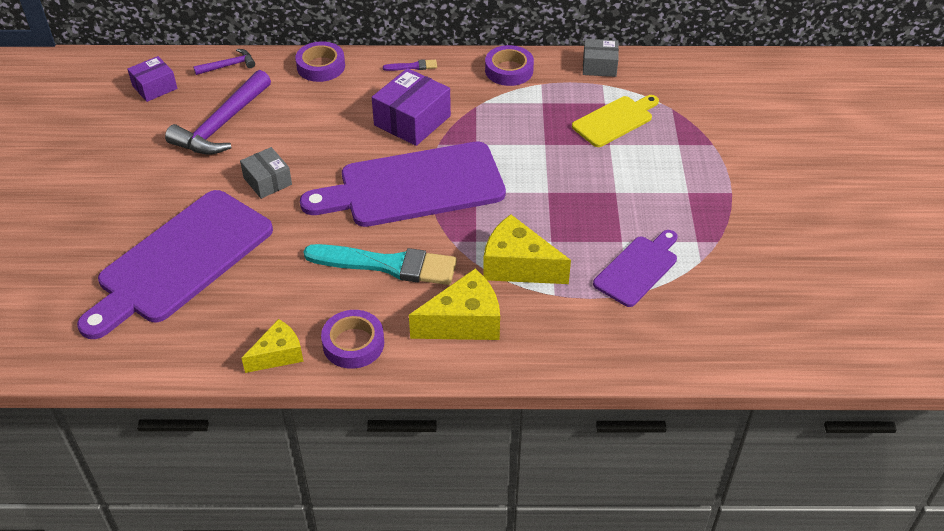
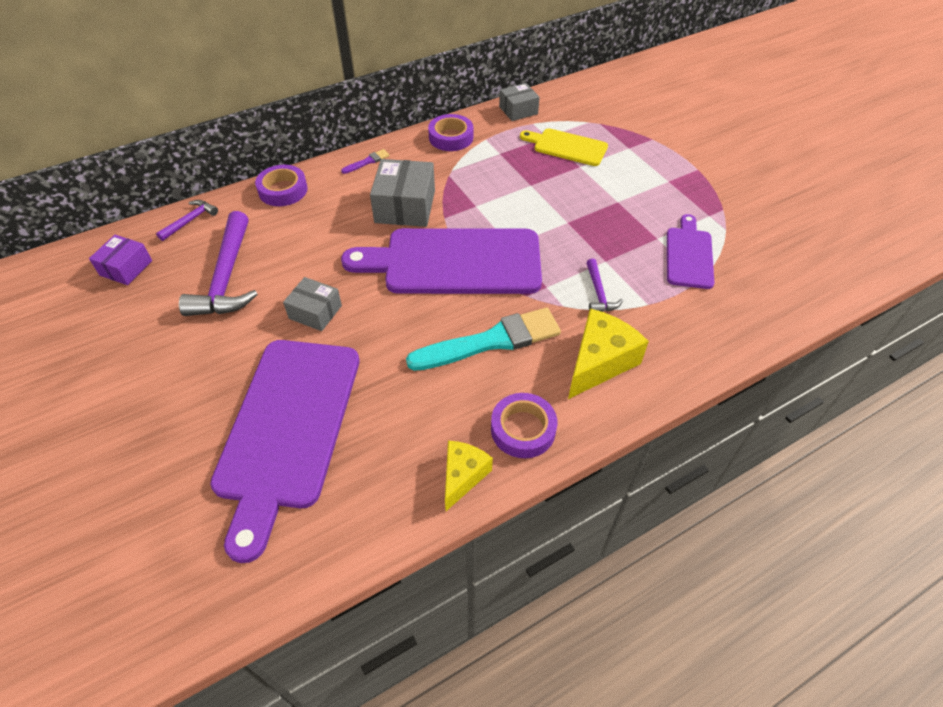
camera: 30 degrees left, 5 degrees up
(412, 120) = (405, 206): purple box -> grey box
(414, 186) = (454, 262): purple cutting board -> purple cutting board turned 45 degrees clockwise
(518, 266) = (599, 293): yellow cheese -> purple hammer
(615, 120) = (567, 147): yellow cutting board -> yellow cutting board turned 90 degrees counterclockwise

